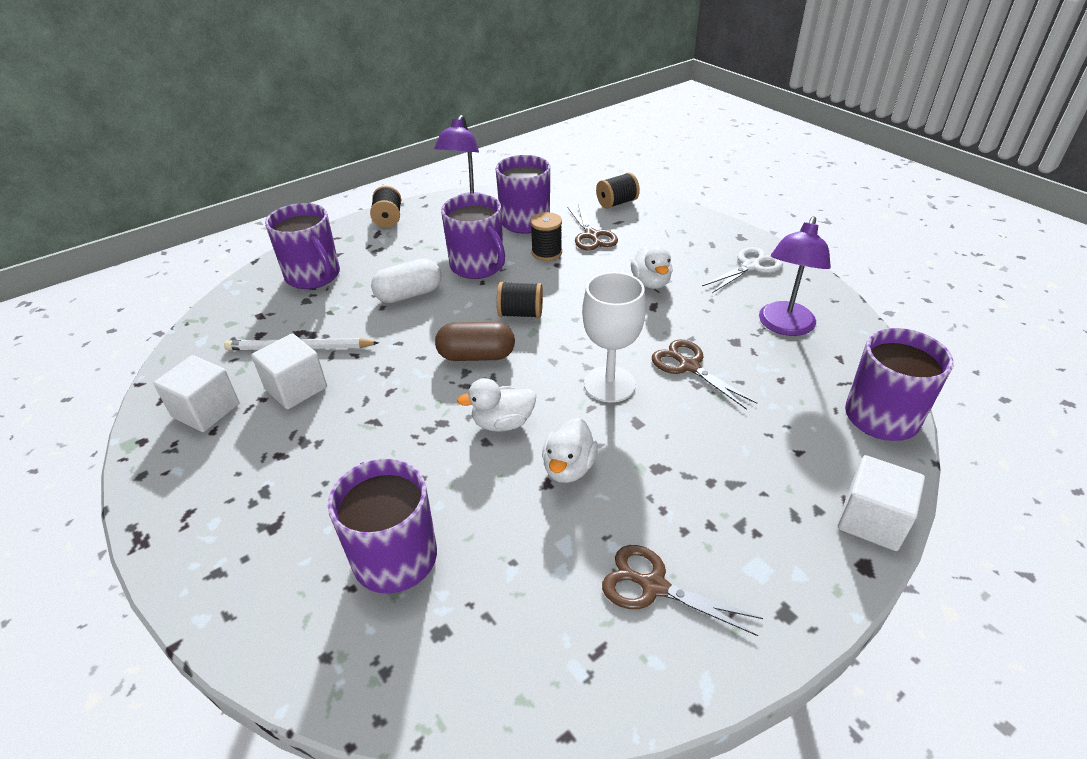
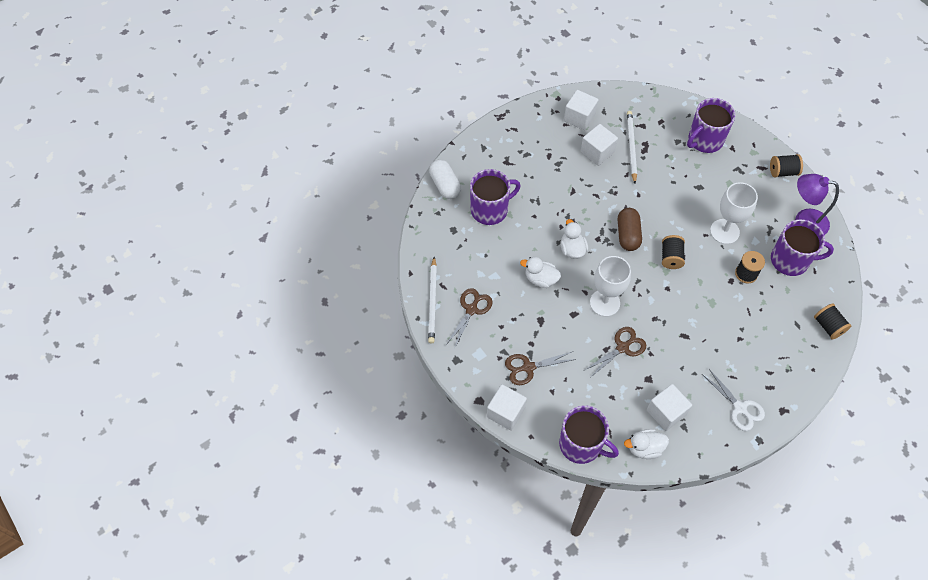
camera: 90 degrees right, 20 degrees up
(409, 294) = (687, 195): white capsule -> white capsule (445, 185)
(478, 266) = (724, 231): purple mug -> white goblet
(591, 235) = (773, 304): brown scissors -> brown scissors (528, 367)
(645, 673) = (432, 302): none -> white pencil
(651, 282) = (712, 337): white duck -> white duck (644, 448)
(784, 326) = (666, 412): purple lamp -> white cube

